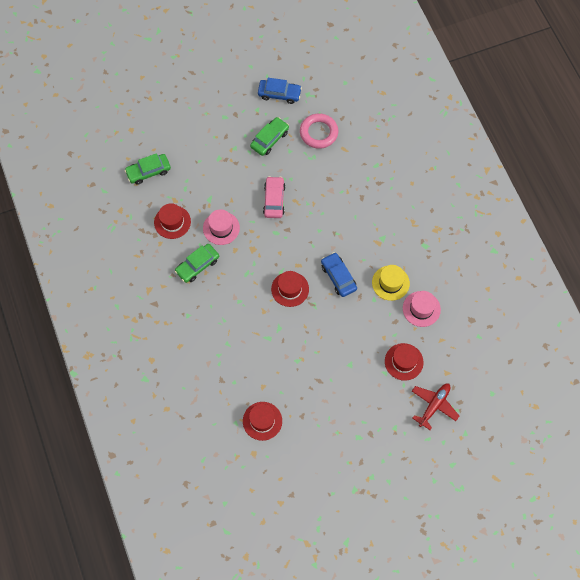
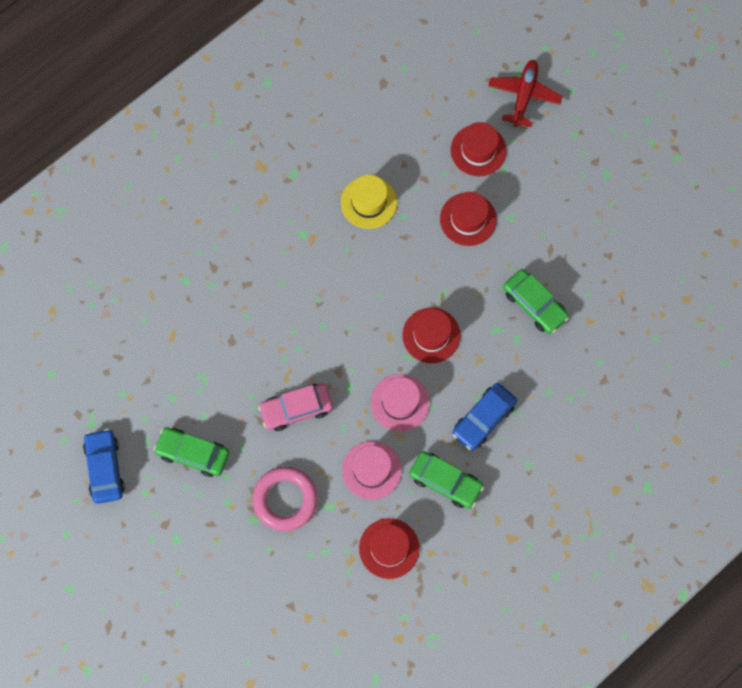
camera: 110 degrees left, 5 degrees up
(148, 171) = (316, 622): green car -> green car (534, 304)
(262, 421) = (637, 304): red hat -> red hat (468, 219)
(318, 133) = (156, 383): pink ring -> pink ring (285, 499)
(338, 277) = (386, 275): blue car -> blue car (483, 419)
(421, 309) = (392, 151): pink hat -> pink hat (400, 402)
(434, 405) = (524, 95): red plane -> red plane turned 90 degrees clockwise

